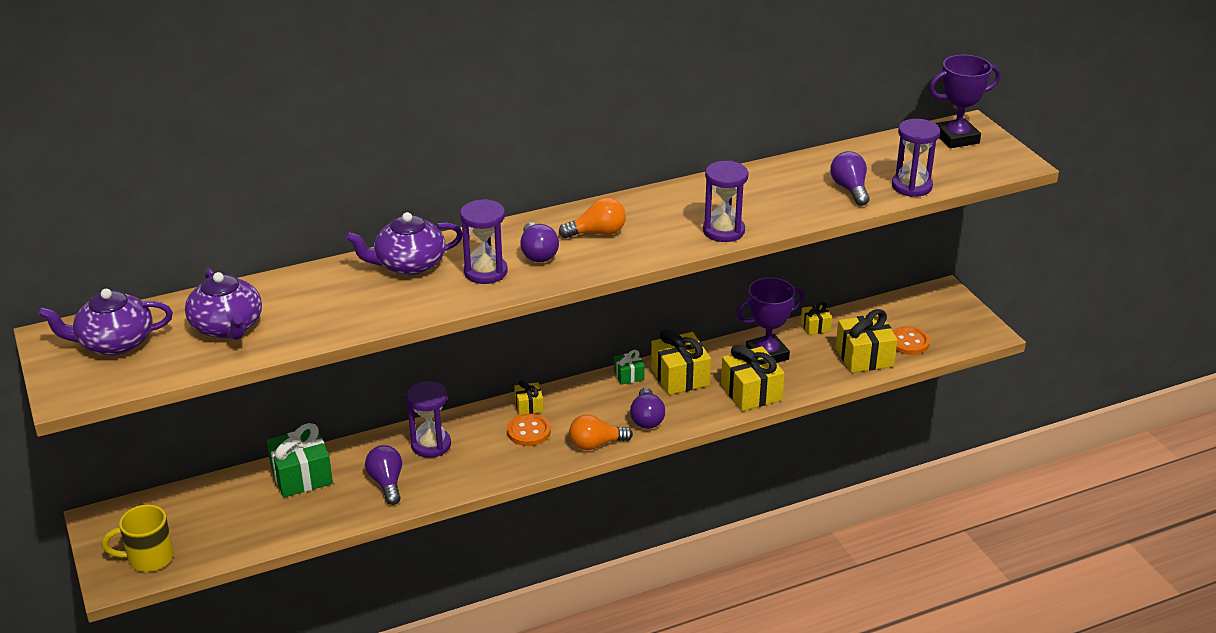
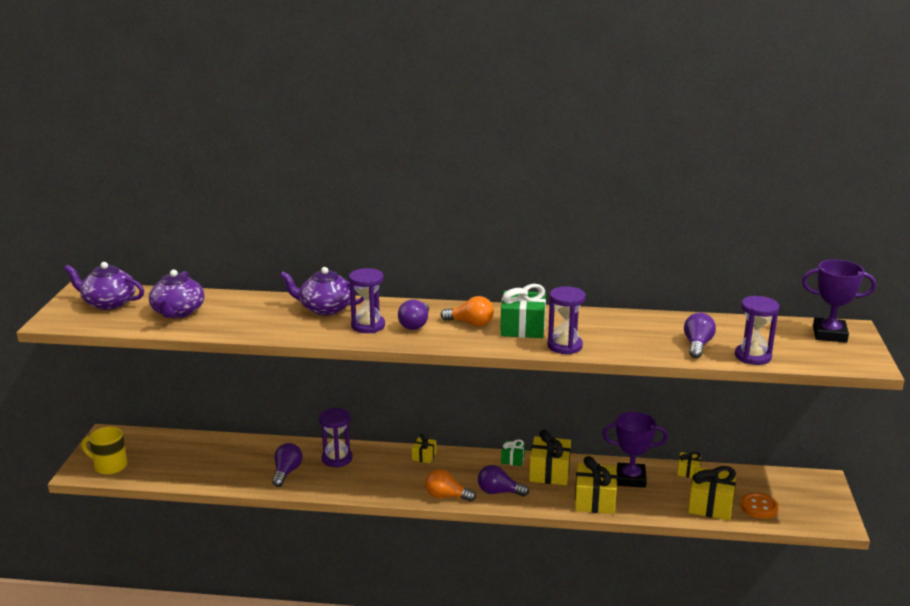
camera: 30 degrees right, 10 degrees down
(302, 476) = (241, 450): green gift -> green gift (522, 328)
(528, 431) = (408, 472): orange button -> none
(647, 418) = (499, 492): purple light bulb -> purple light bulb turned 75 degrees clockwise

